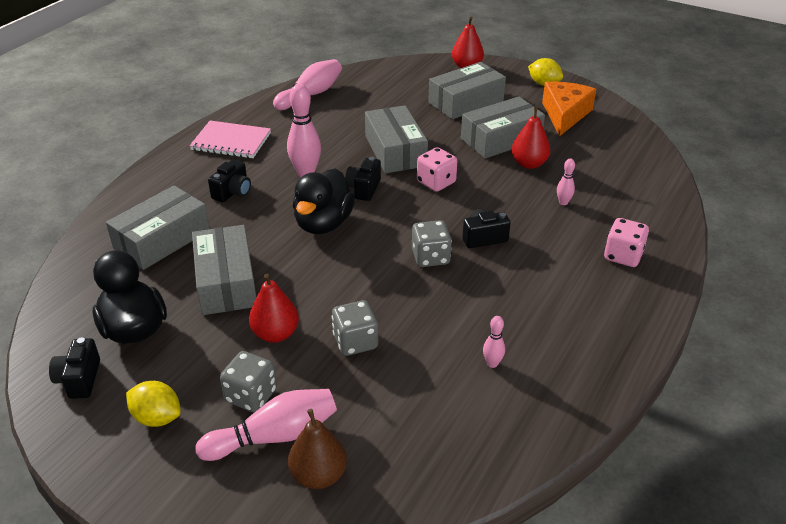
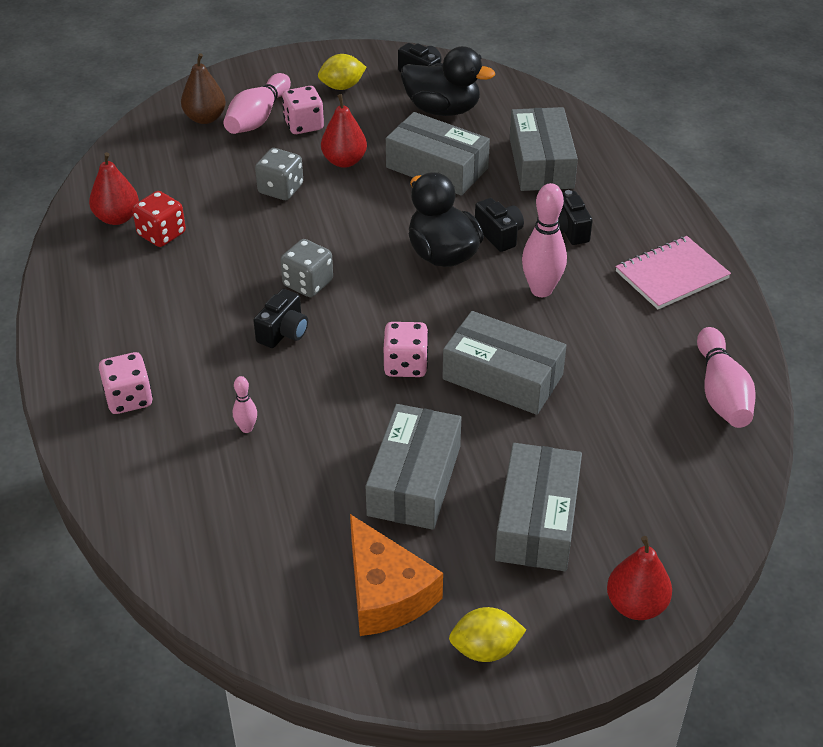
camera: 135 degrees right, 5 degrees up
(251, 396) = (304, 125): grey dice -> pink dice
(364, 189) = (463, 310): black camera -> black camera (499, 235)
(492, 363) = (161, 234): pink bowling pin -> red dice
(529, 164) = (339, 461): red pear -> red pear (117, 218)

